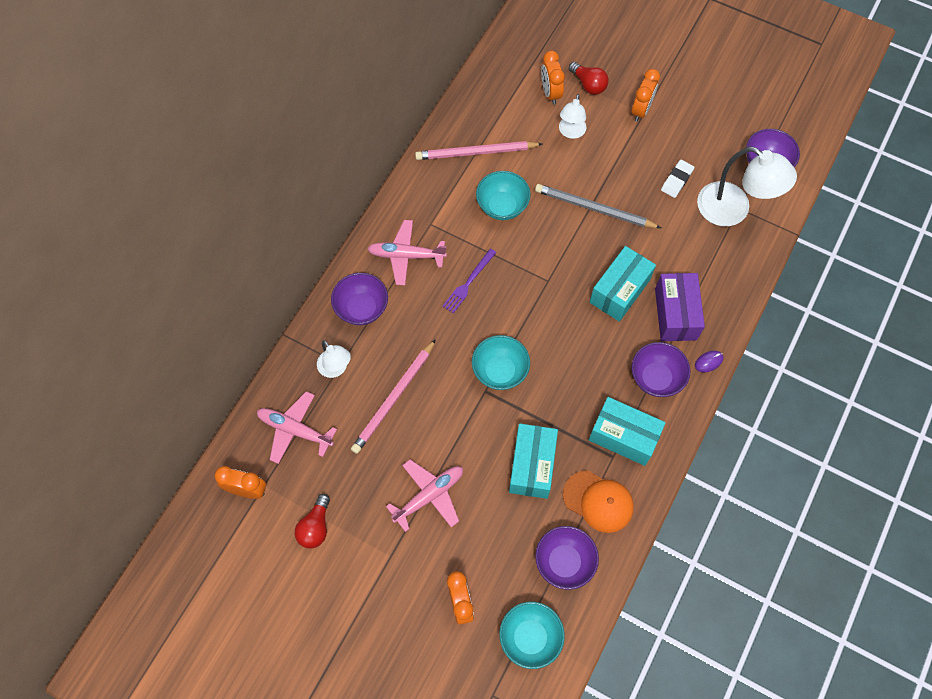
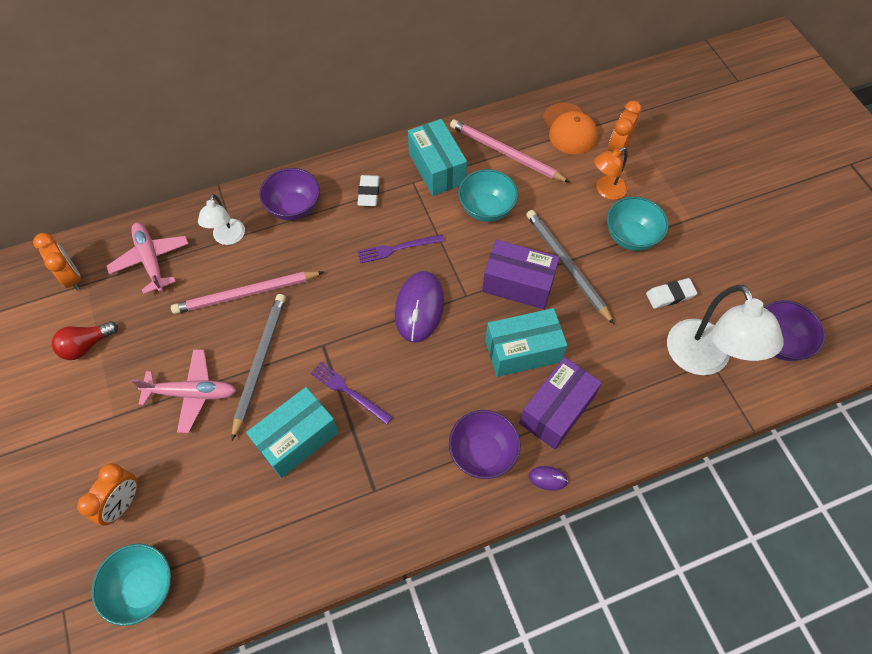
camera: 40 degrees right, 5 degrees down
(406, 256) = (369, 192): pink plane -> white eraser
(454, 437) = (260, 363): none -> grey pencil
(500, 371) = (351, 338): turquoise bowl -> turquoise bowl (631, 236)
(525, 314) = (419, 308): none -> purple mouse
(534, 408) = (348, 392): none -> purple fork
(564, 562) = (239, 547): purple bowl -> none
(571, 132) = (606, 190): white lamp -> orange lamp
(574, 246) = (518, 284): none -> purple box
(588, 84) = (660, 163): red light bulb -> none
(598, 501) = (322, 519): orange cap -> orange cap (569, 129)
(623, 436) = (401, 481): turquoise box -> turquoise box (437, 168)
(641, 110) = (691, 214): orange clock -> none

